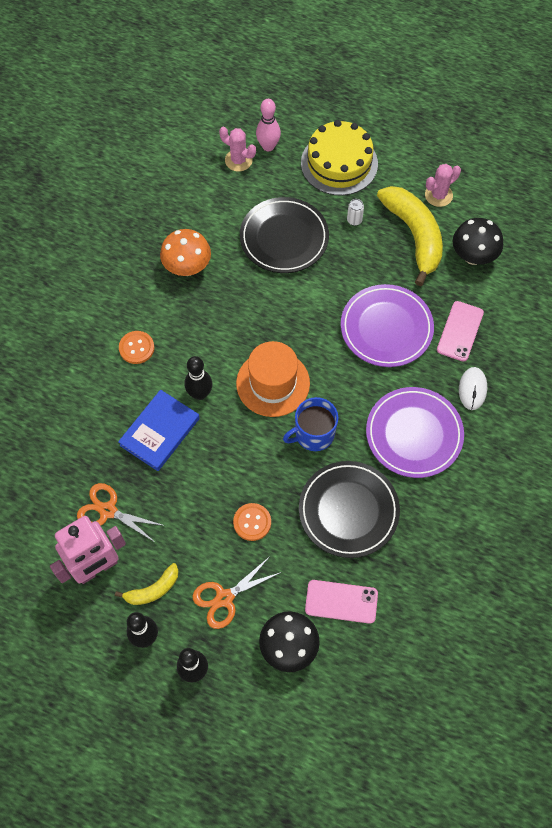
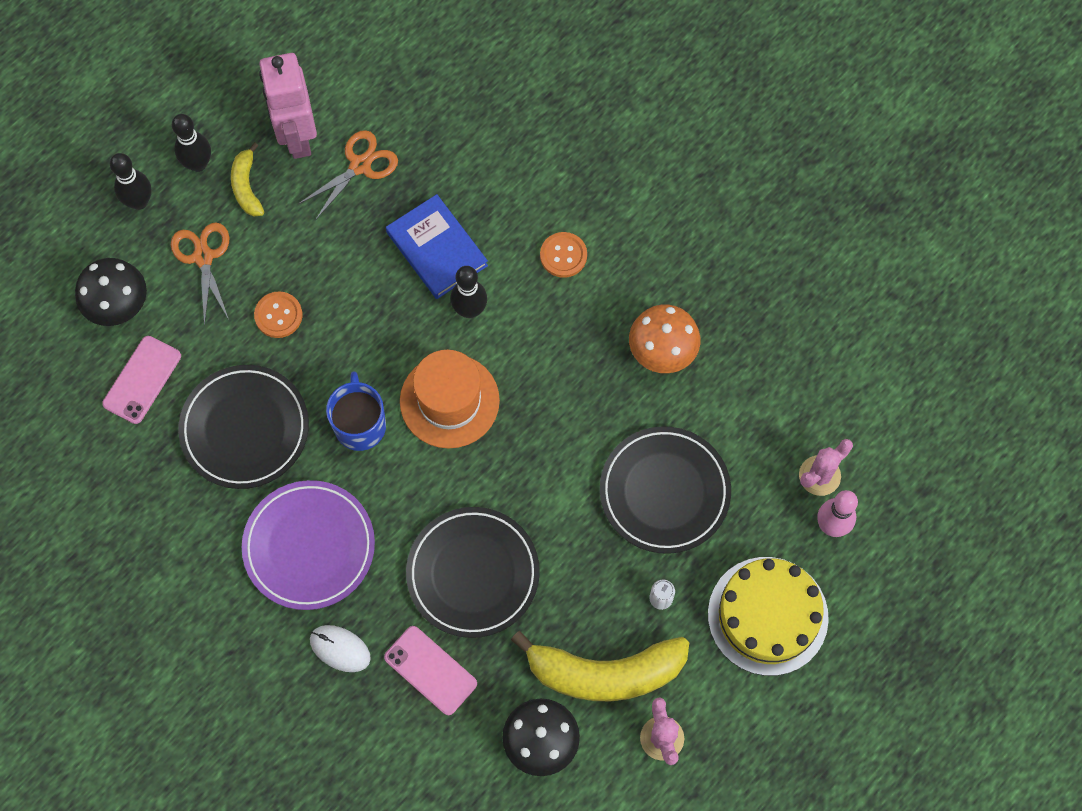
camera: 110 degrees right, 5 degrees up
(386, 328) = (473, 574): purple plate -> black plate

